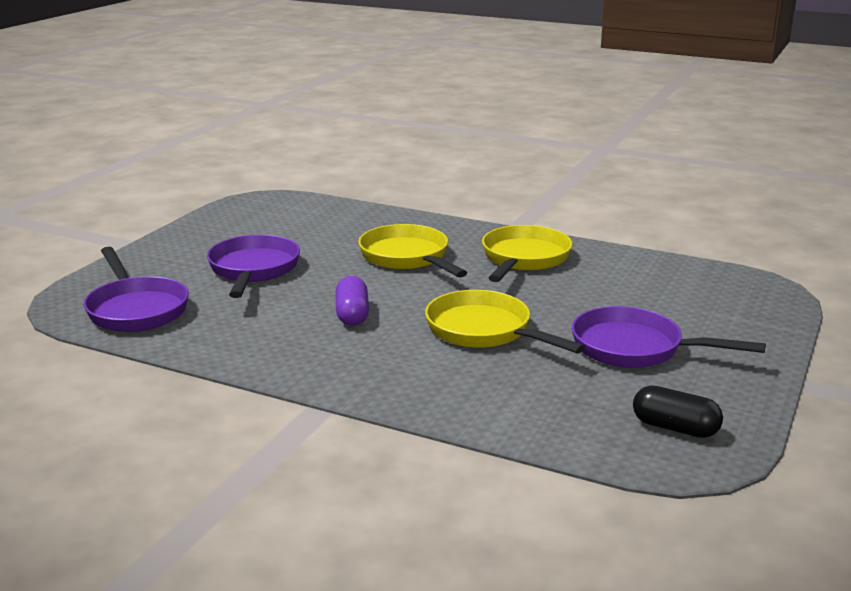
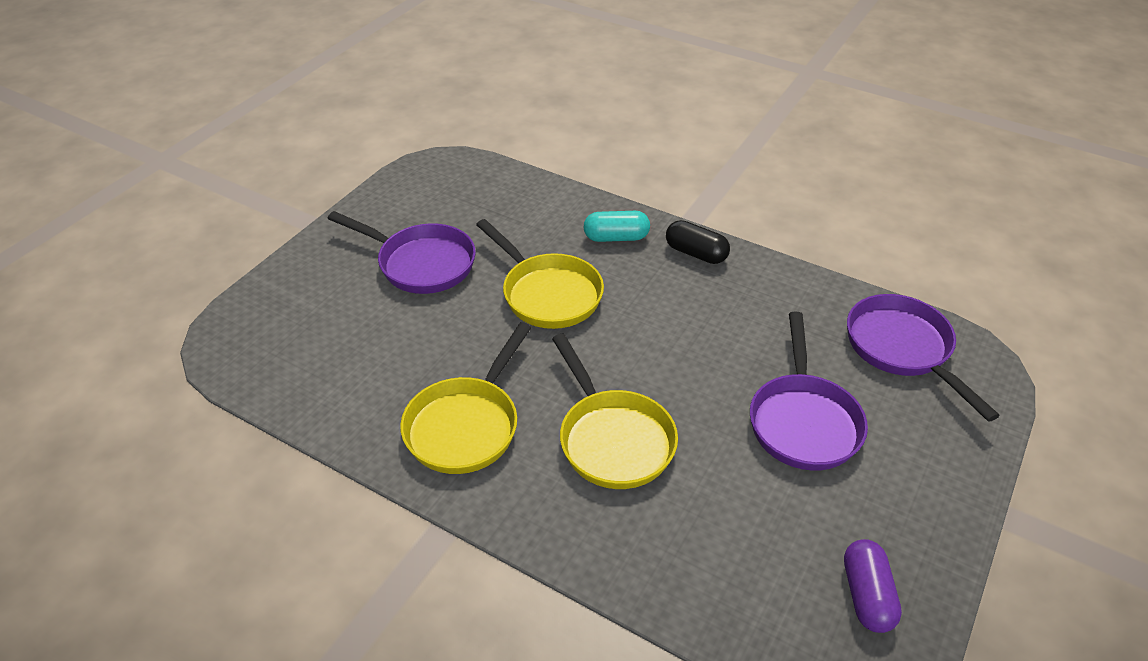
camera: 175 degrees left, 20 degrees up
(352, 314) = (674, 326): purple capsule -> purple capsule (866, 595)
(416, 381) = (616, 237): none -> turquoise capsule
(675, 428) = (439, 186): black capsule -> black capsule (696, 253)

